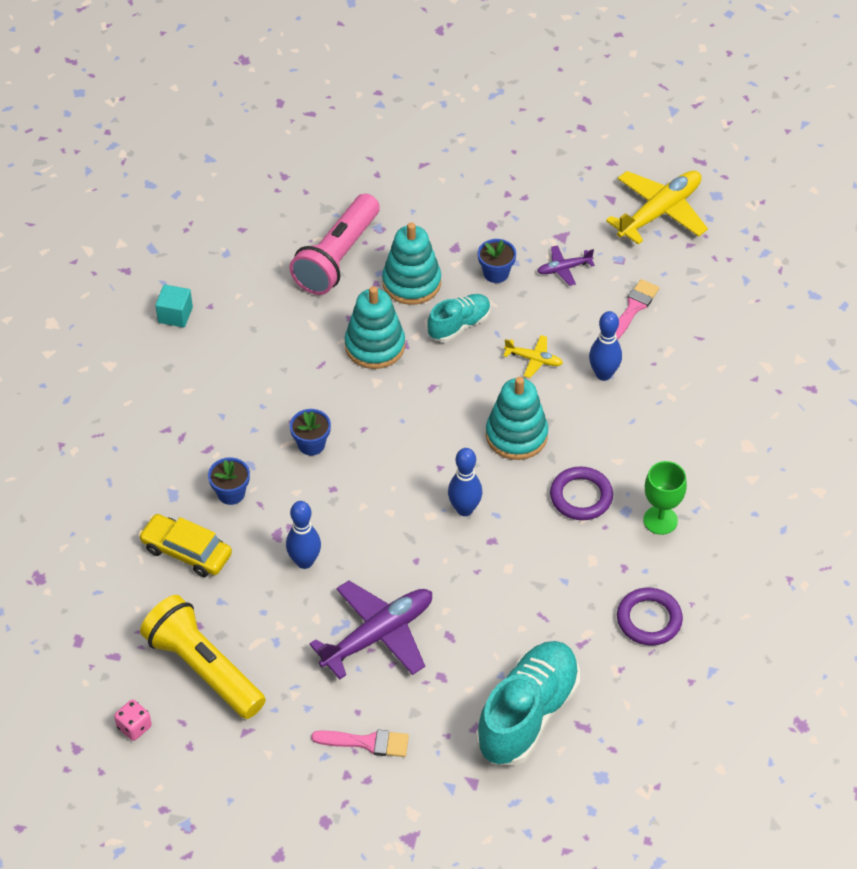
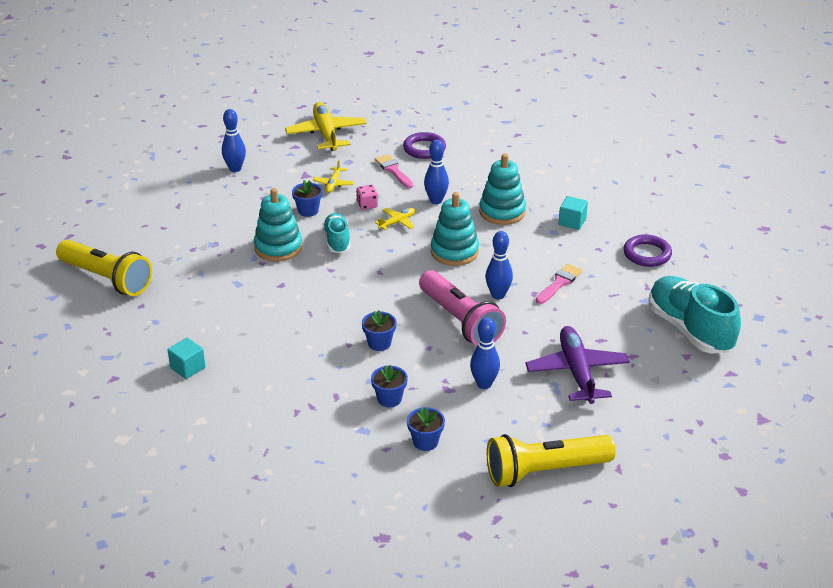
camera: 60 degrees left, 15 degrees down
(134, 727) = (574, 530): pink dice -> pink dice (367, 205)
(186, 551) = (425, 442): yellow car -> blue flower pot
(264, 180) = (106, 279): none -> yellow flashlight
(337, 257) = (219, 271): pink flashlight -> pink flashlight (460, 321)
(367, 742) = (667, 410): pink brush -> pink brush (559, 283)
(375, 346) = (318, 283): turquoise stacking toy -> turquoise stacking toy (502, 212)
(526, 172) = (235, 169): none -> blue bowling pin
(564, 269) = (333, 184): purple plane -> yellow plane
(581, 496) = (528, 244): purple ring -> purple ring (424, 149)
(660, 520) = (572, 222): green goblet -> turquoise cube

